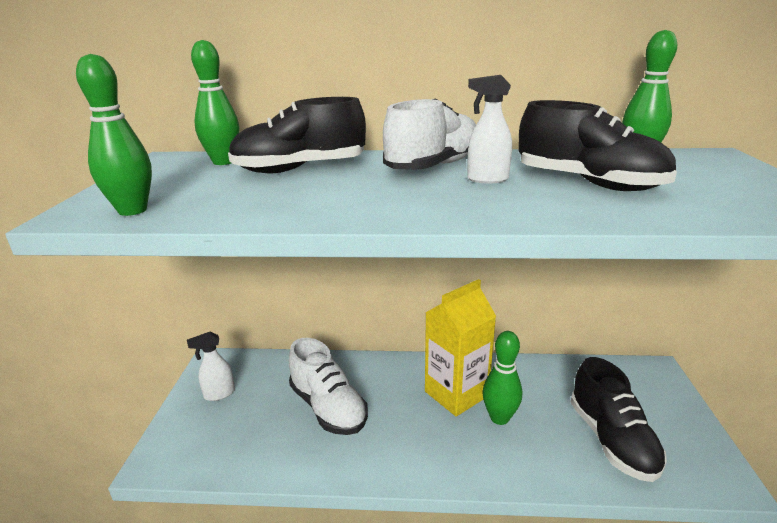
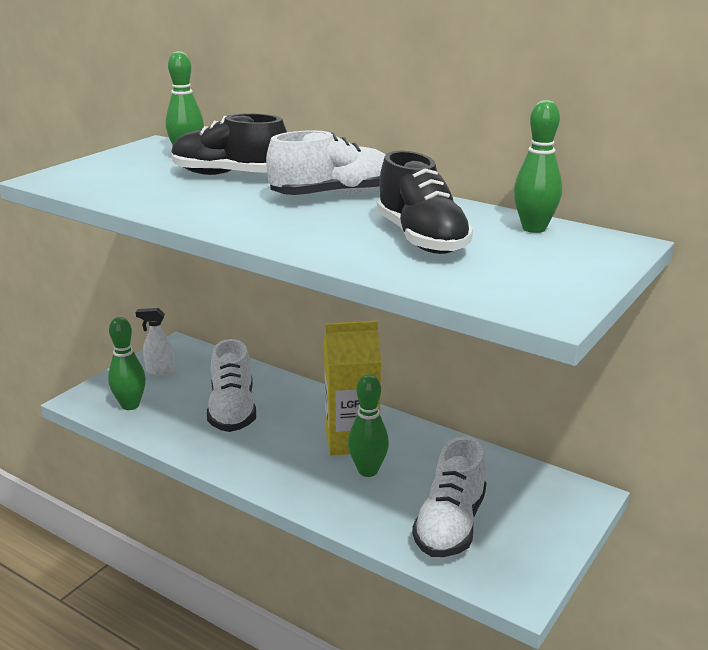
camera: 30 degrees right, 0 degrees up
(132, 210) = (78, 183): green bowling pin -> green bowling pin (130, 405)
(487, 179) = (348, 216): white spray bottle -> none
(611, 440) = (450, 525): black shoe -> white shoe

